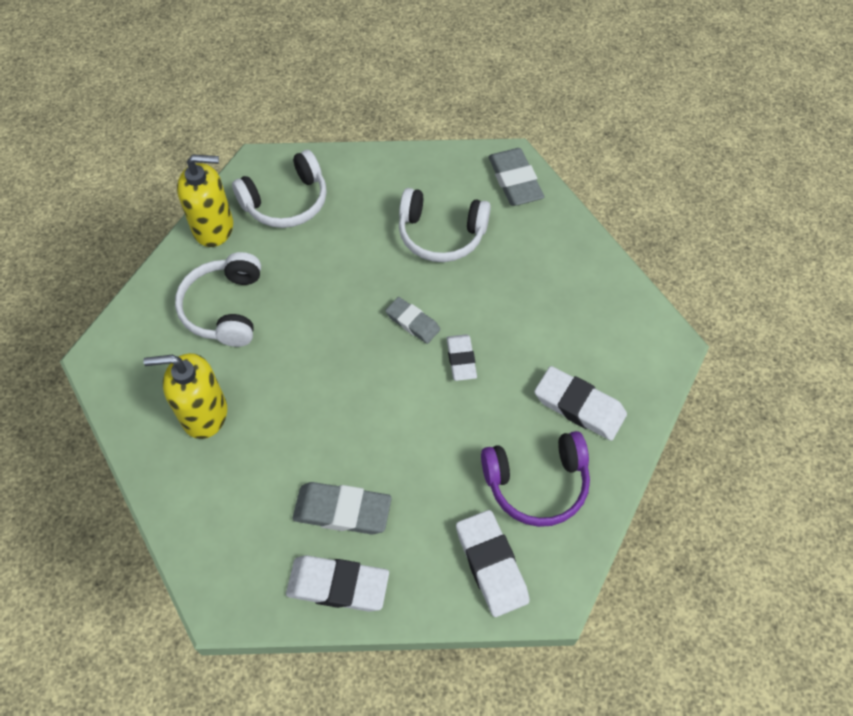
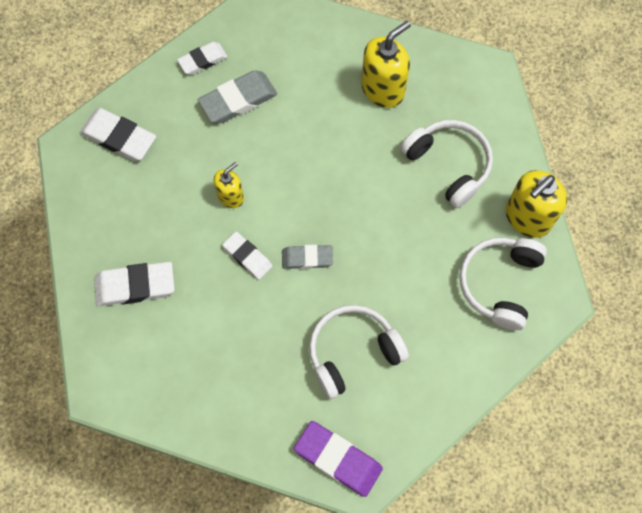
camera: 140 degrees right, 10 degrees up
(338, 585) = (203, 60): white eraser -> white eraser, size x0.64
(431, 421) = (231, 196): none -> yellow soap dispenser
(515, 181) = (338, 459): grey eraser -> purple eraser
(537, 483) = (126, 208): purple headphones -> none

